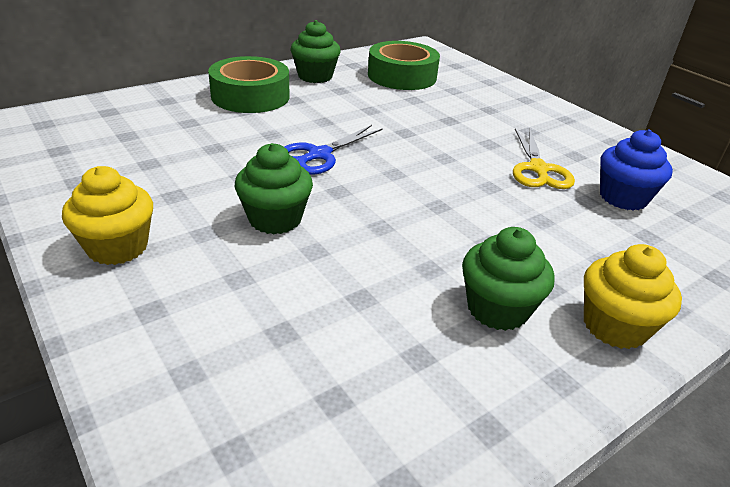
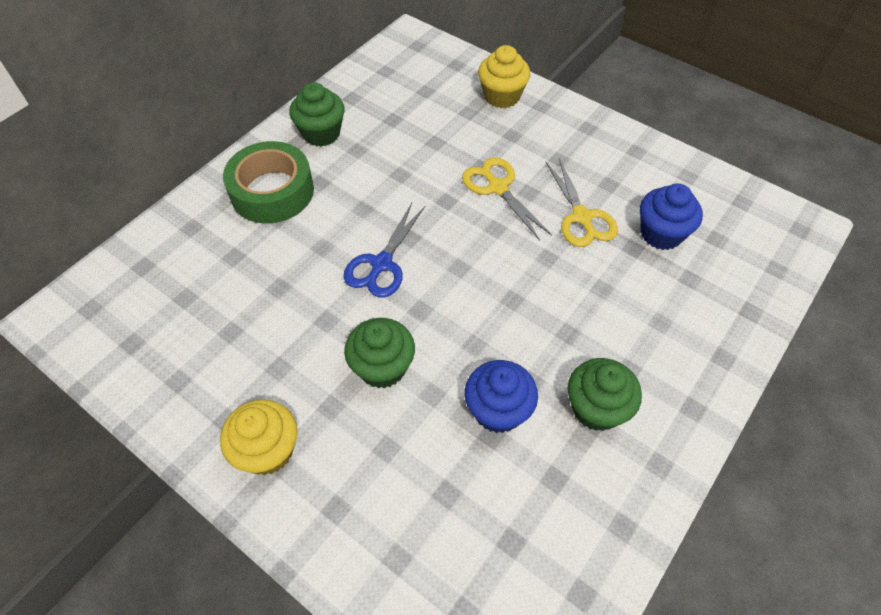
camera: 15 degrees left, 20 degrees up
(380, 281) = (498, 410): none -> blue cupcake
(402, 76) = (409, 103): green tape -> none
(459, 134) = (497, 187): none -> yellow scissors
(614, 326) = (684, 395): yellow cupcake -> yellow cupcake (501, 96)

